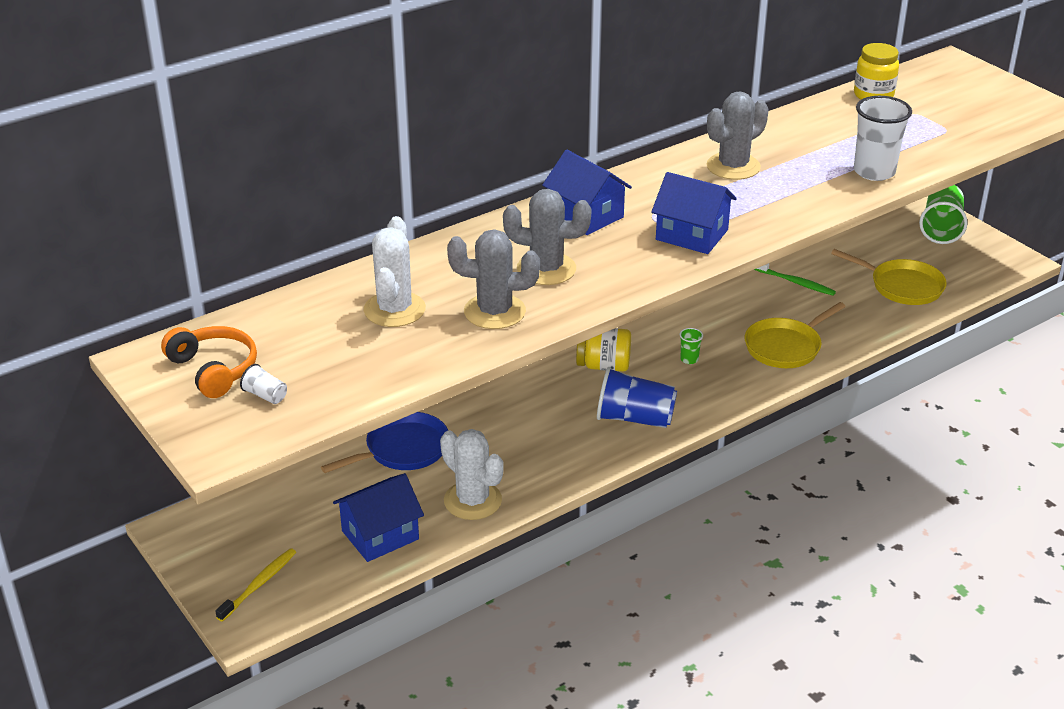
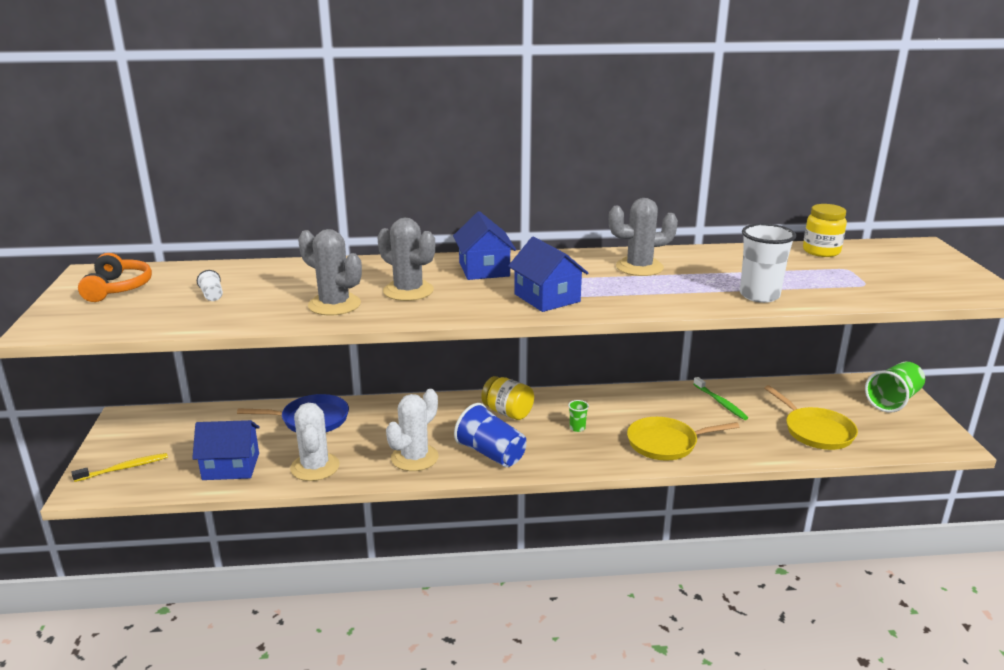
camera: 30 degrees right, 10 degrees down
(265, 395) = (120, 309): white cup -> white cup (212, 295)
(394, 310) = (273, 287): white cactus -> white cactus (414, 458)

